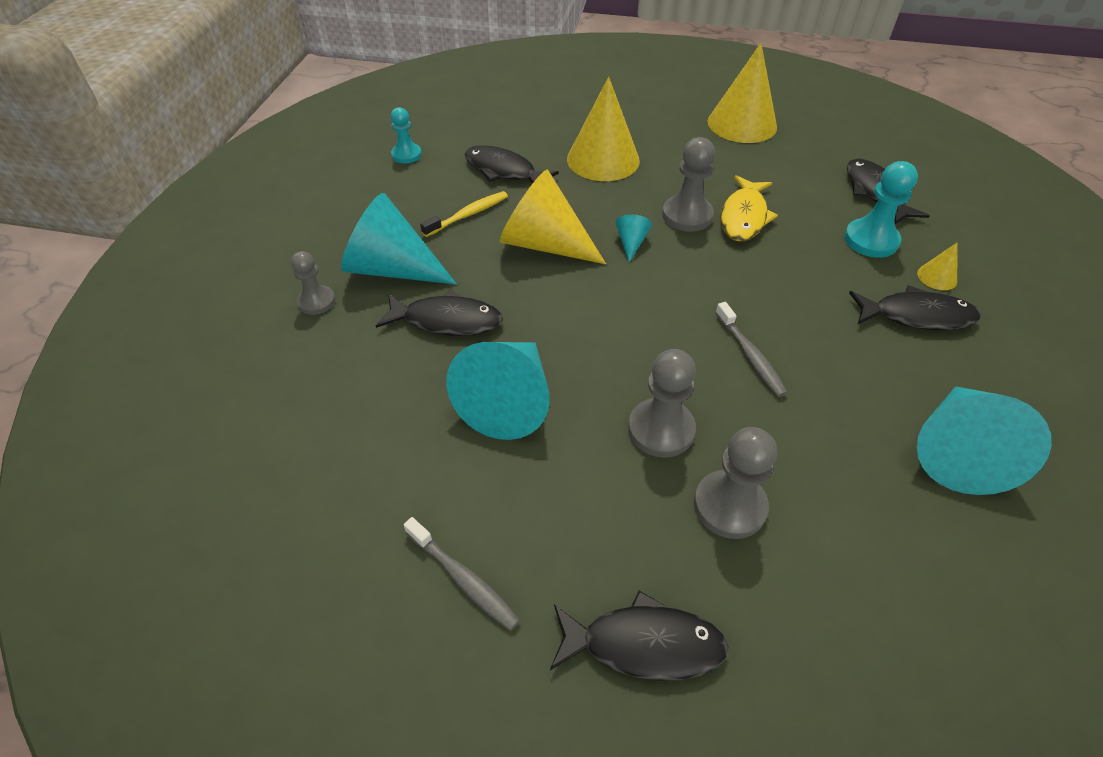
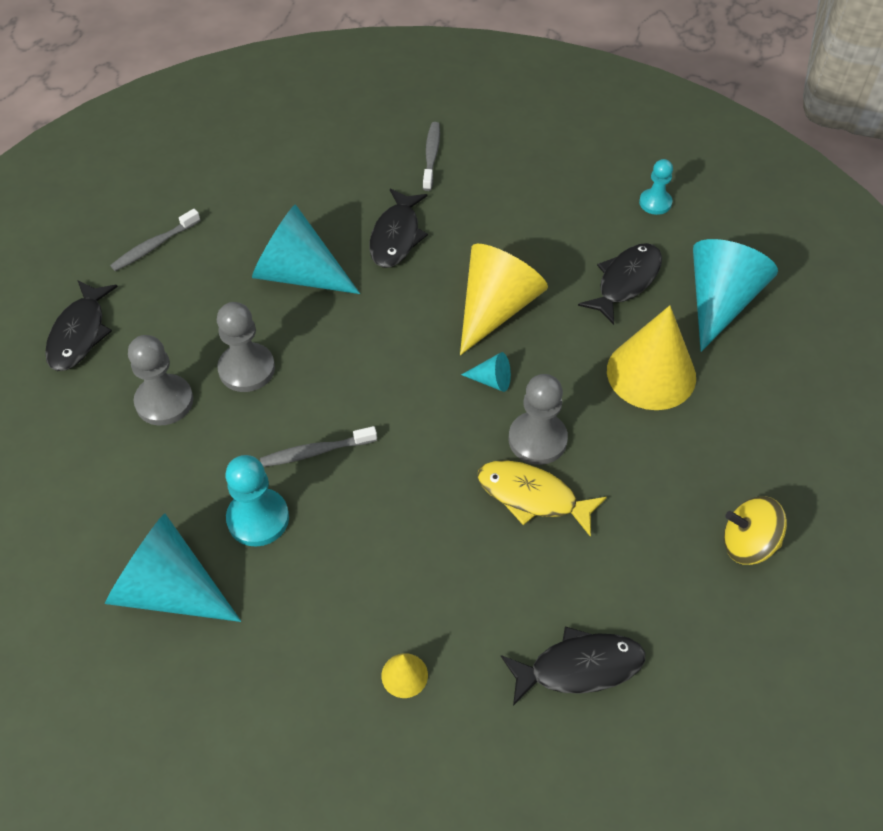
camera: 95 degrees right, 5 degrees up
(316, 301) = (431, 156): grey pawn -> grey toothbrush
(392, 269) = (468, 200): turquoise cone -> turquoise cone (719, 302)
(468, 215) = (547, 251): yellow toothbrush -> none
(742, 124) = (748, 544): yellow cone -> yellow spinning top
(871, 240) = (479, 624): turquoise pawn -> turquoise pawn (258, 519)
(916, 316) = (344, 625): black fish -> none

